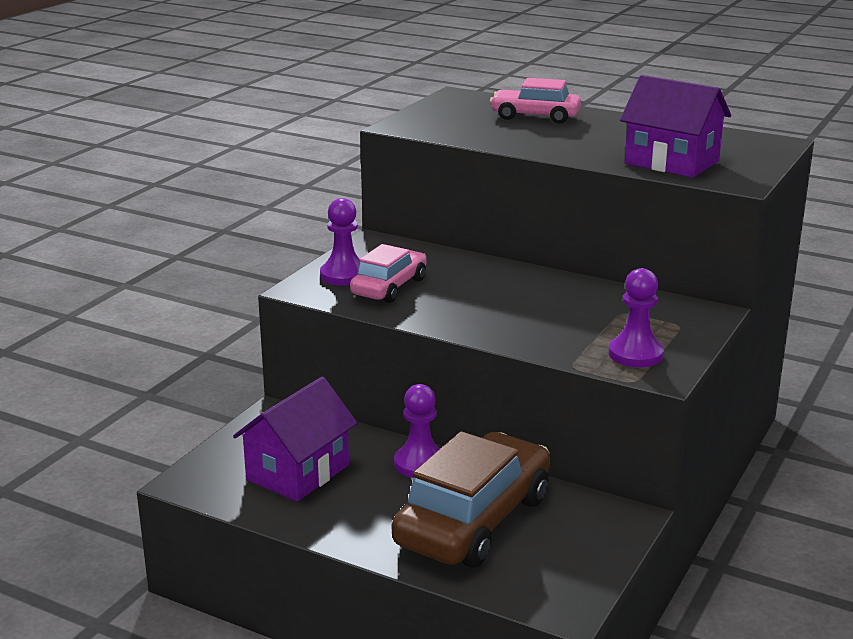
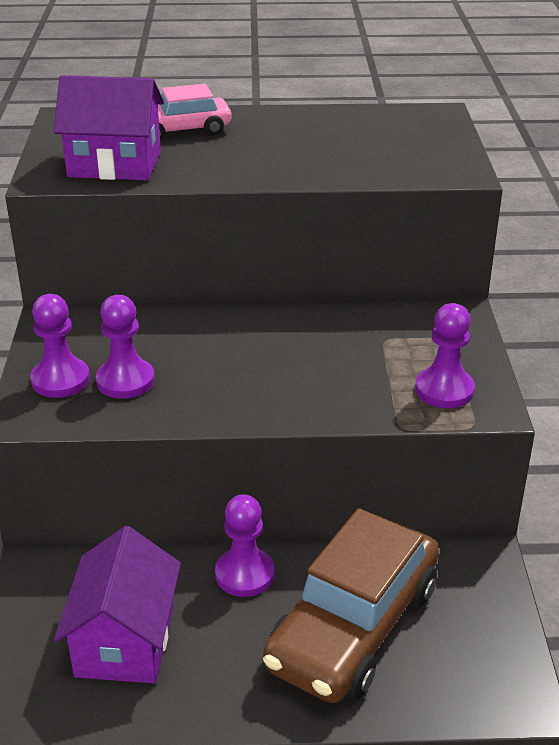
camera: 30 degrees left, 10 degrees up
(389, 287) = (125, 381): pink car -> purple pawn
(473, 520) = (353, 627): brown car -> brown car turned 150 degrees counterclockwise
(671, 162) = (375, 162): purple house -> purple house (115, 164)

